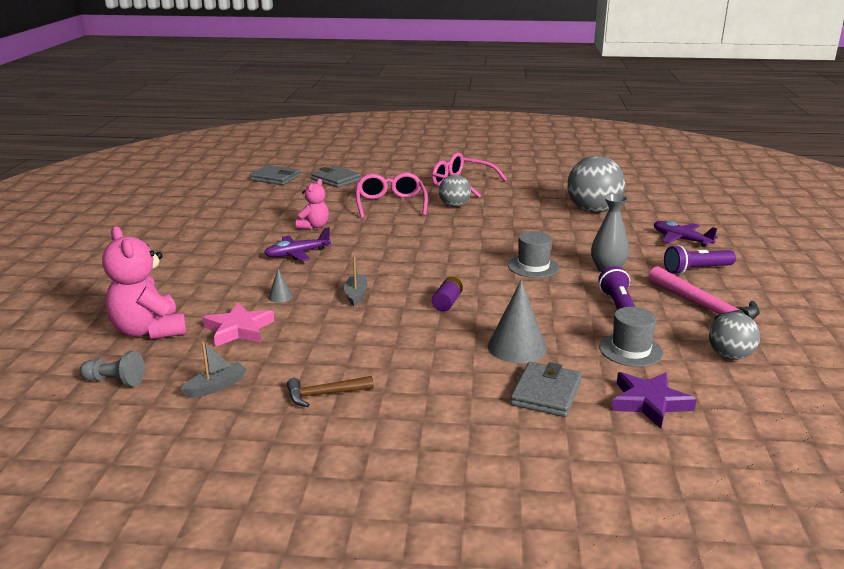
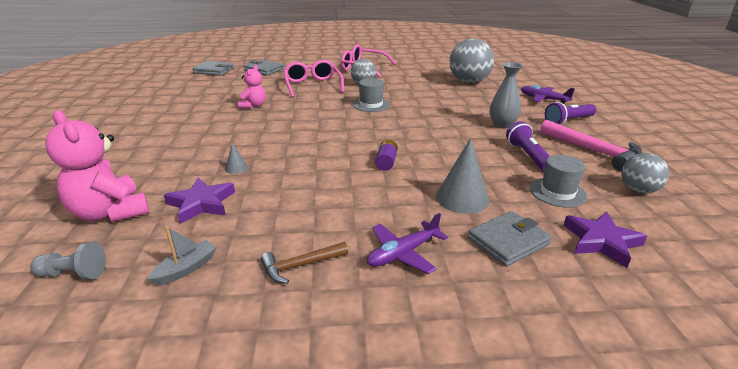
camera: 10 degrees left, 5 degrees up
(239, 329) = (201, 203): pink star -> purple star
(297, 254) = (244, 129): purple plane -> purple plane (403, 253)
(356, 295) = (305, 161): grey boat -> none
(533, 266) = (444, 127): grey hat -> grey hat (371, 104)
(546, 393) = (508, 241): grey wallet -> grey wallet turned 45 degrees clockwise

